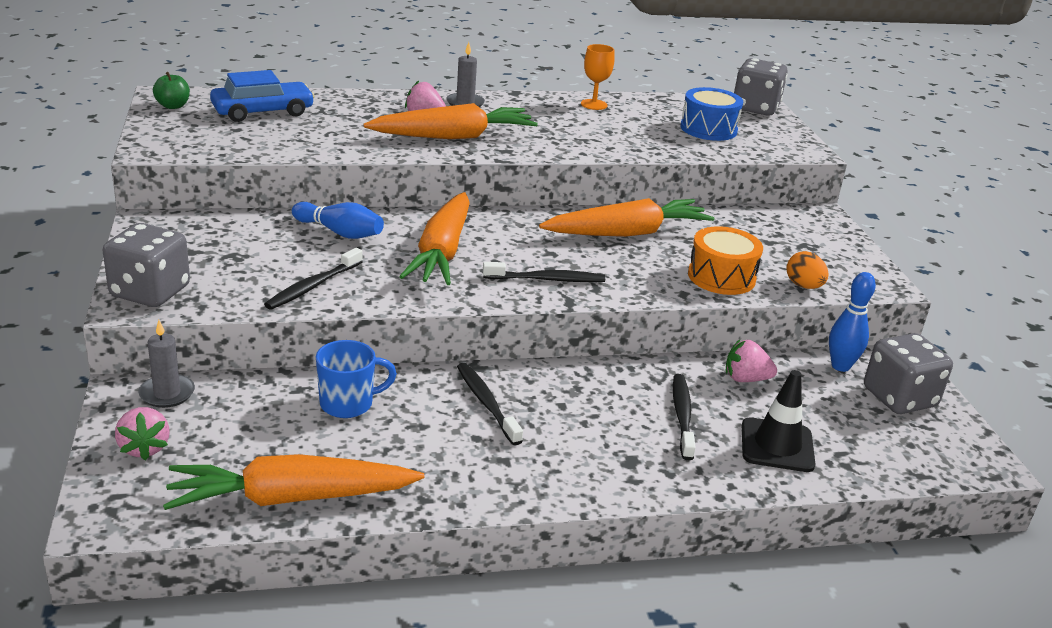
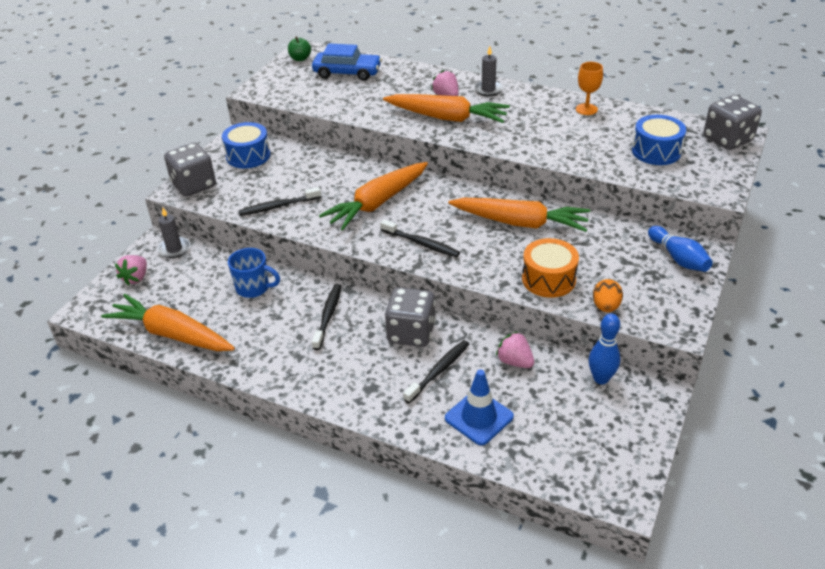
camera: 40 degrees right, 10 degrees up
(194, 240) = (248, 156): none -> blue drum
(340, 232) = (332, 172): blue bowling pin -> blue bowling pin (678, 258)
(777, 445) = (479, 417): black traffic cone -> blue traffic cone
(899, 398) = (618, 420): grey dice -> grey dice (411, 333)

